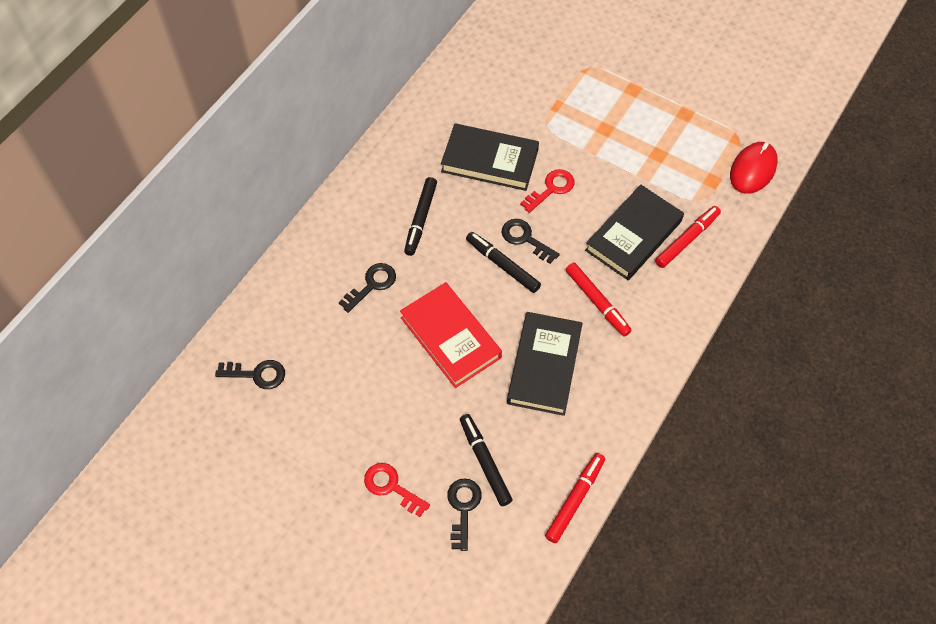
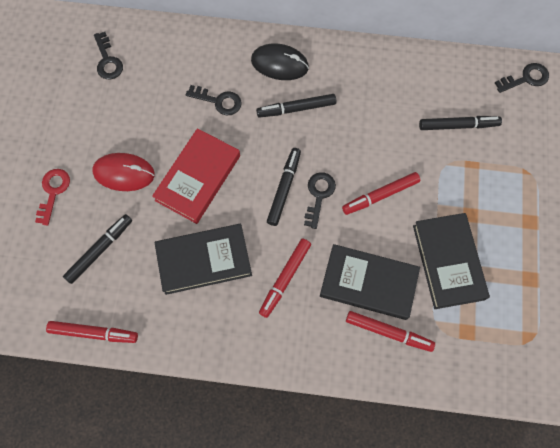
camera: 65 degrees right, 10 degrees up
(361, 213) = (279, 64): none -> black mouse
(463, 508) = (55, 250): black key -> black key (525, 78)
(489, 161) = (382, 135): black book -> black book (448, 262)
(512, 98) = (458, 125): none -> black marker
(551, 189) = (380, 195): red key -> red marker
(753, 169) = (501, 366): red mouse -> red mouse (124, 173)

